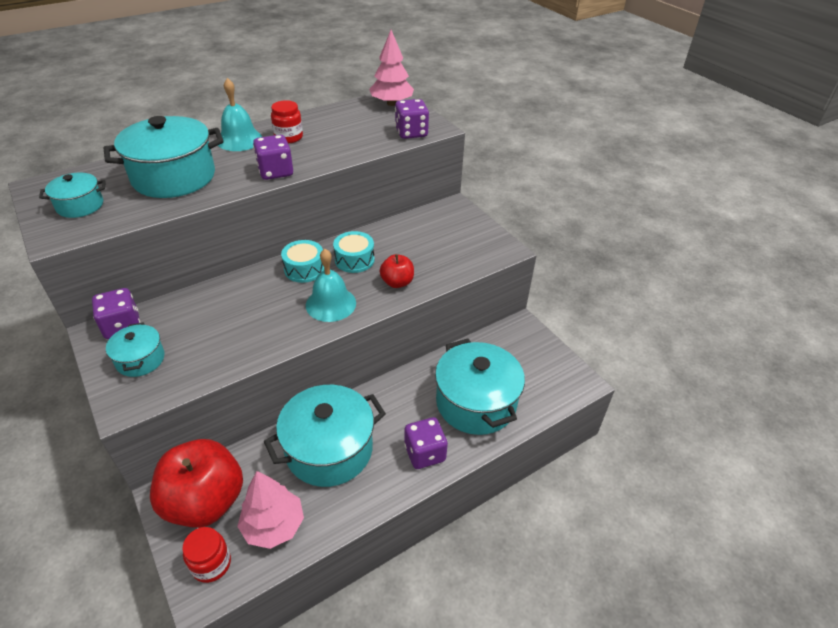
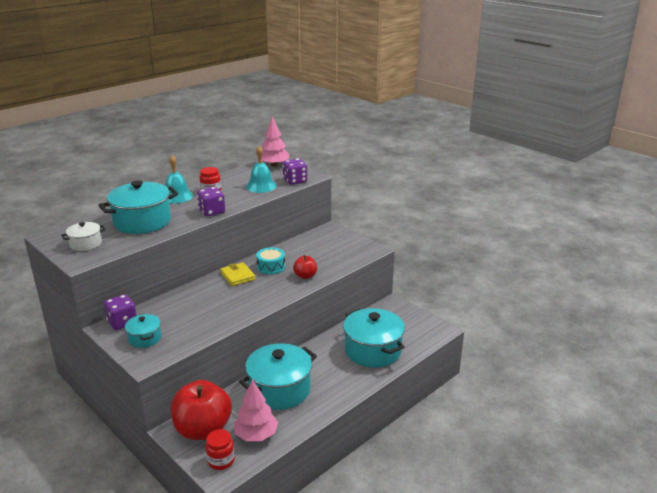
camera: 10 degrees left, 15 degrees down
(80, 206) = (86, 244): turquoise pot -> white pot
(304, 269) = (237, 276): turquoise drum -> yellow wallet
(331, 304) = (264, 293): turquoise bell -> turquoise bell (261, 186)
(425, 453) = (346, 382): purple dice -> none

